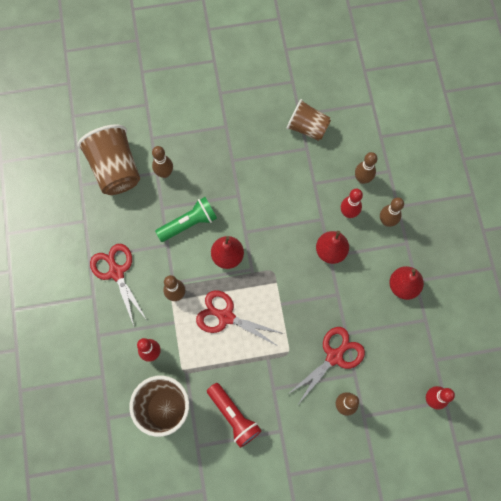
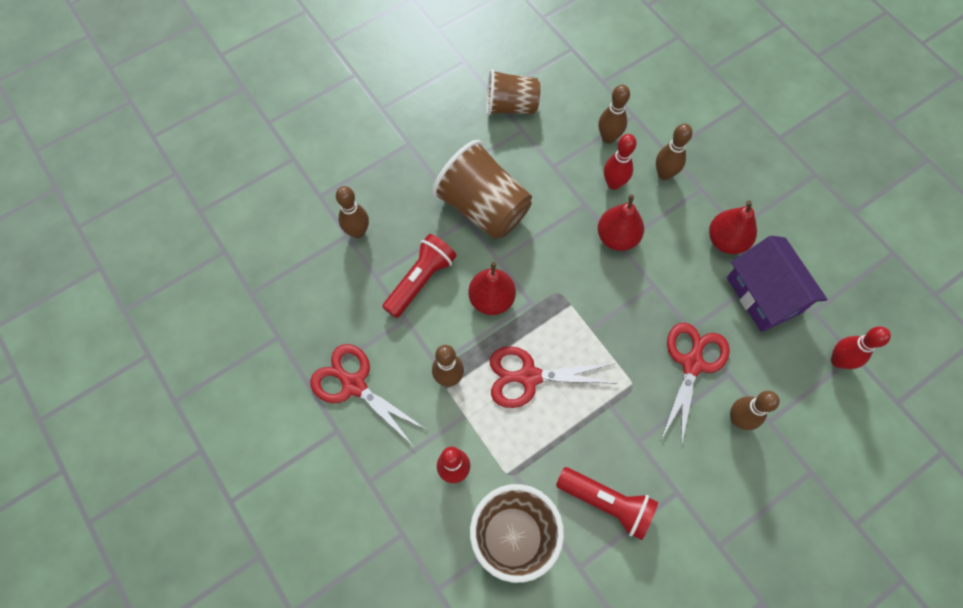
camera: 25 degrees left, 5 degrees down
(115, 169) = (289, 253): brown cup -> brown cup (483, 207)
(189, 223) = (420, 280): green flashlight -> red flashlight
(407, 333) = (764, 295): none -> purple house

